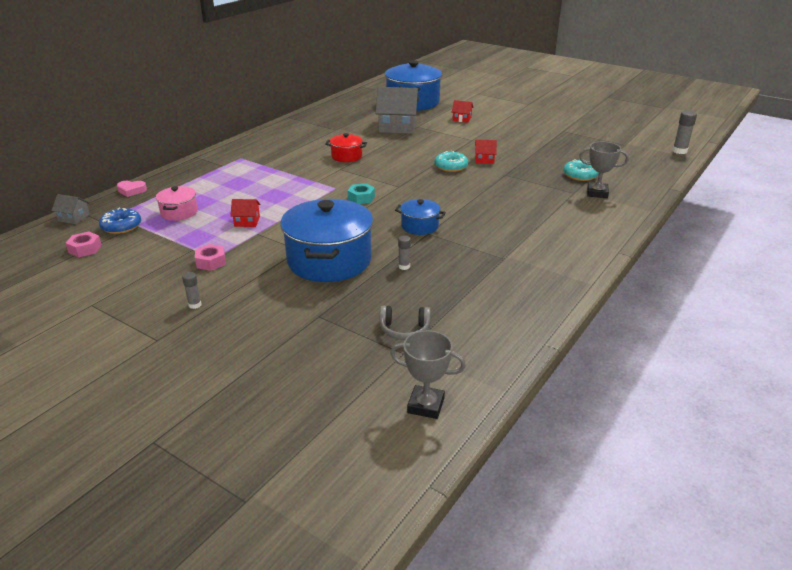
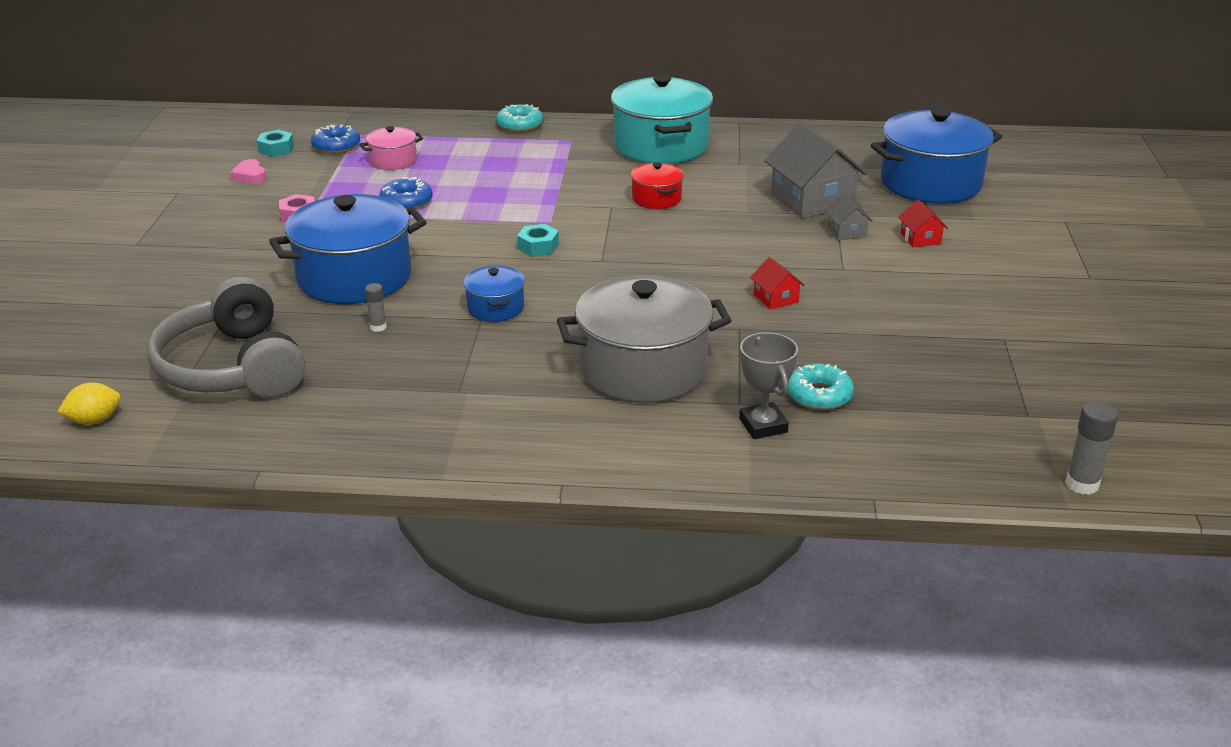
camera: 60 degrees right, 0 degrees up
(74, 218) = (334, 119): grey house -> grey house (846, 231)
(85, 249) = (276, 149): pink nut -> turquoise nut
(131, 191) = (420, 120): pink heart -> pink heart (250, 176)
(195, 305) = (208, 238): grey glue stick -> none
(247, 221) = (406, 202): red house -> blue donut
(286, 139) = (660, 146): none -> turquoise pot
(404, 330) = (233, 367): grey headphones -> grey headphones, size x2.33
(426, 405) = (94, 420): grey trophy -> yellow lemon
(451, 166) = (715, 279): turquoise donut -> turquoise donut (520, 125)
(524, 205) = (643, 369): none -> grey pot

